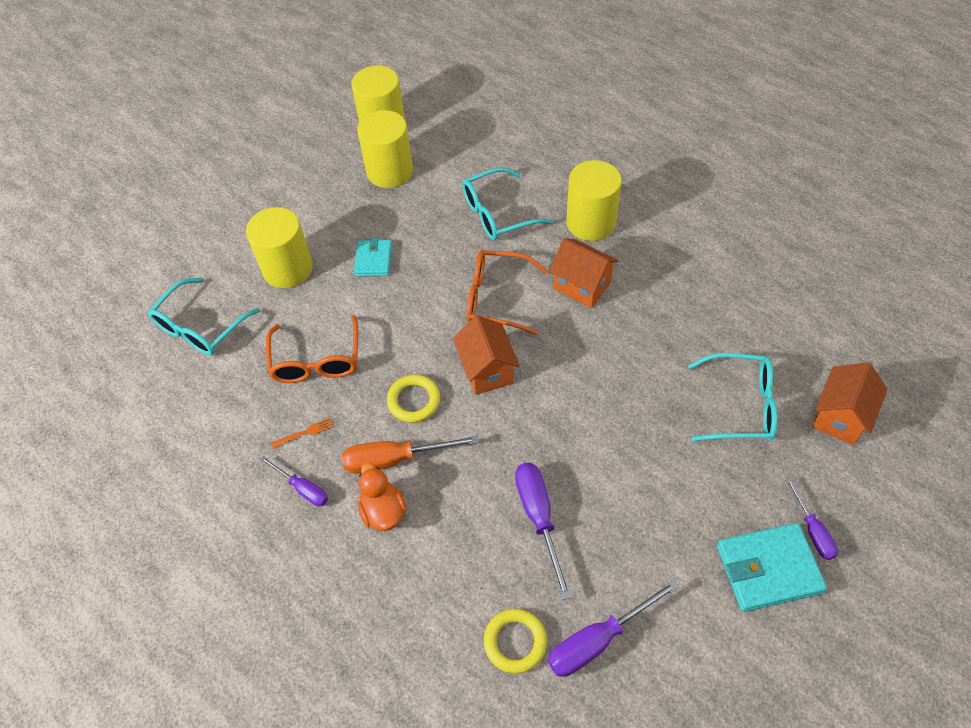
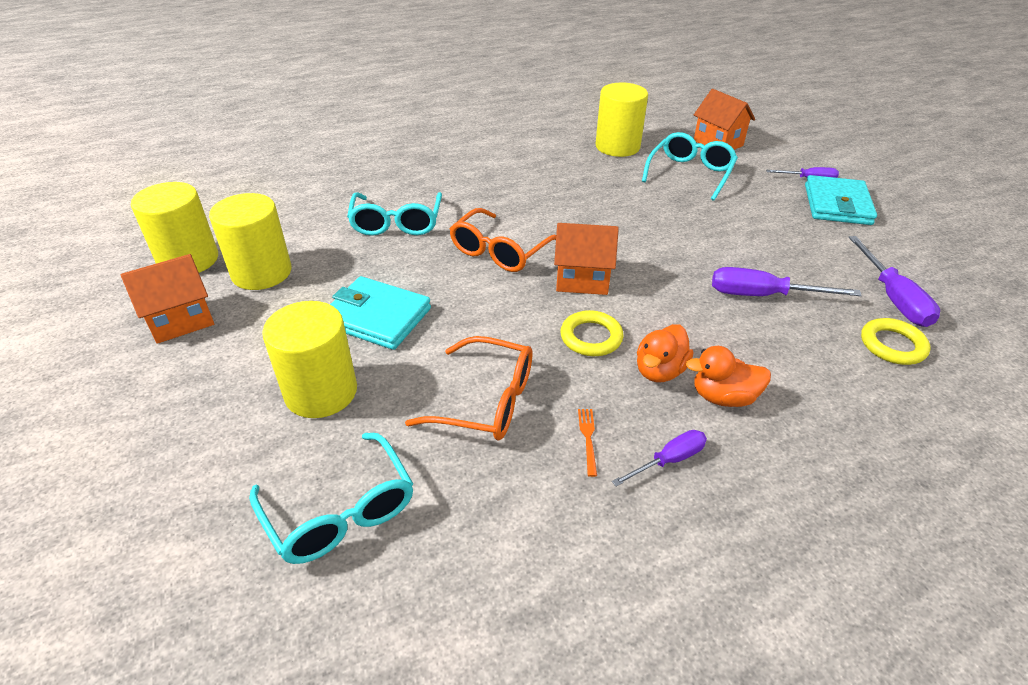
camera: 70 degrees left, 15 degrees down
(373, 260) = (377, 317): turquoise wallet -> turquoise wallet, size x1.64
(395, 459) = (659, 371): orange screwdriver -> orange duck
(582, 286) = (523, 204): orange house -> orange house (181, 321)
(591, 222) = (457, 181): yellow cylinder -> yellow cylinder (617, 147)

